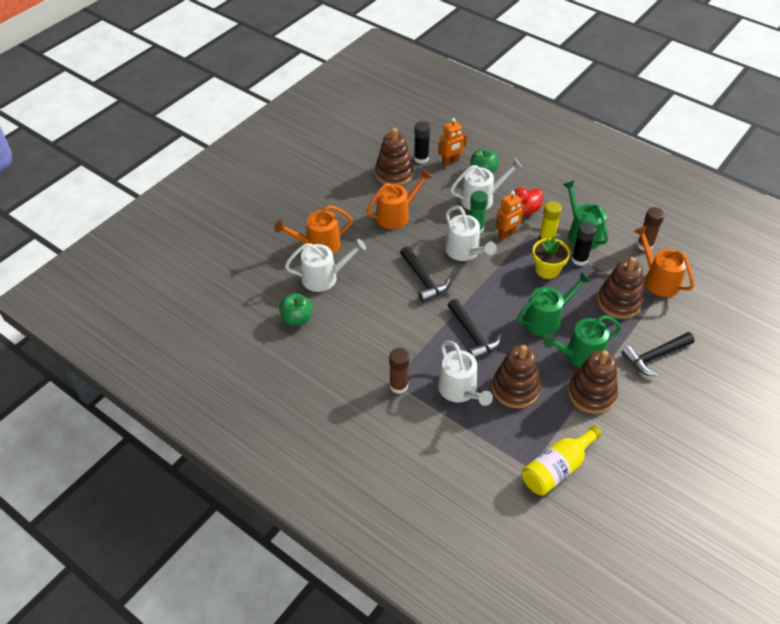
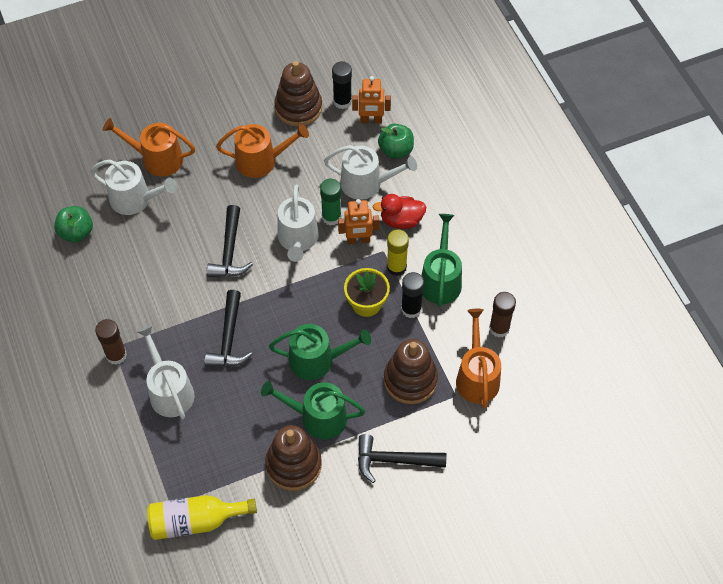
camera: 30 degrees right, 10 degrees up
(460, 390) = (169, 391): white watering can -> white watering can turned 150 degrees clockwise
(515, 388) = (223, 418): brown stacking toy -> none

